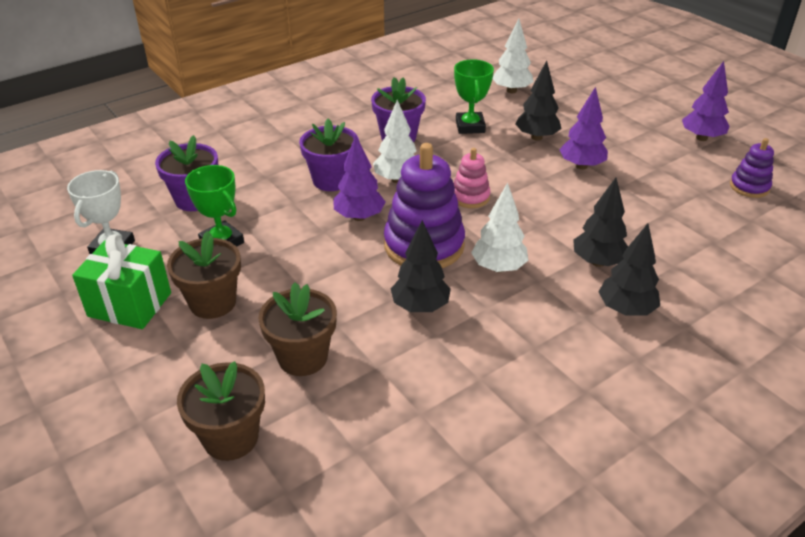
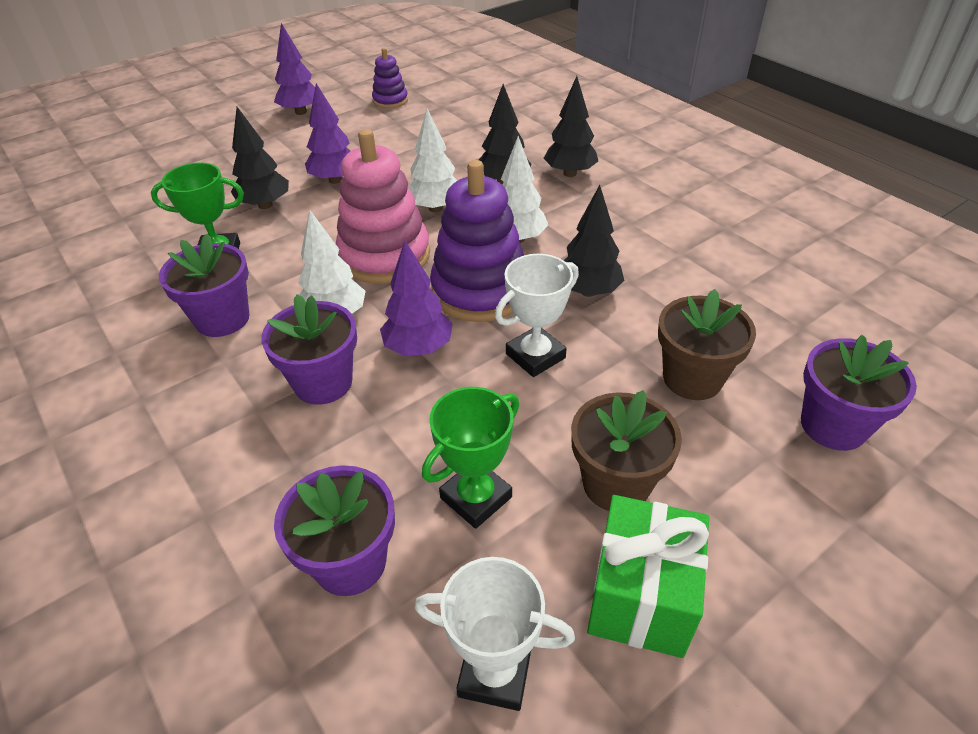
camera: 90 degrees left, 5 degrees up
(231, 438) = (833, 426): brown flower pot -> purple flower pot
(342, 272) = (535, 356): none -> white trophy
(470, 197) = (384, 256): pink stacking toy -> pink stacking toy, size x1.91
(511, 91) = (139, 219): white tree -> white tree (435, 208)

